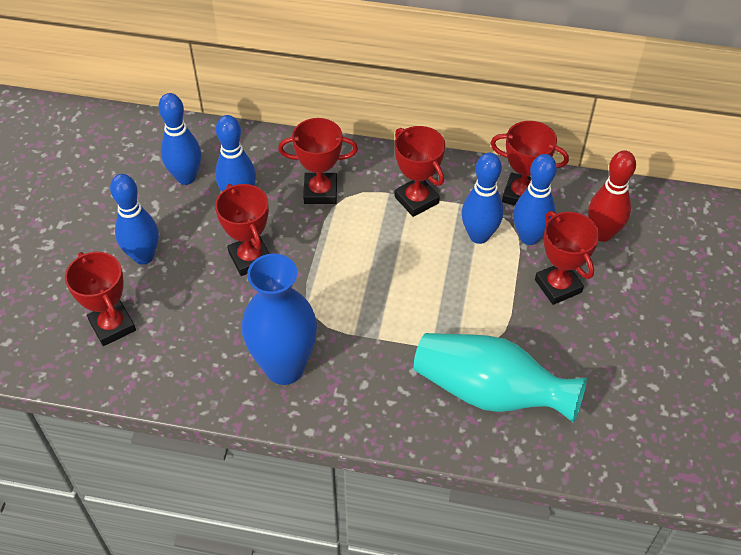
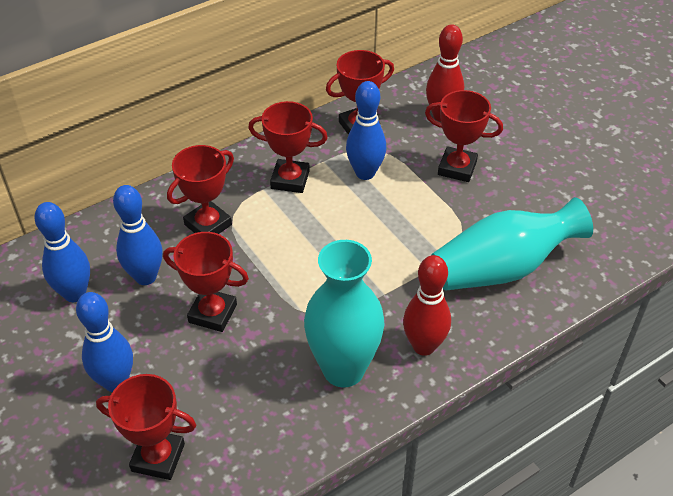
camera: 45 degrees left, 5 degrees down
(284, 368) = (343, 369): blue vase -> turquoise vase
(358, 399) = (424, 346): none -> red bowling pin
(529, 237) = (399, 150): blue bowling pin -> none

